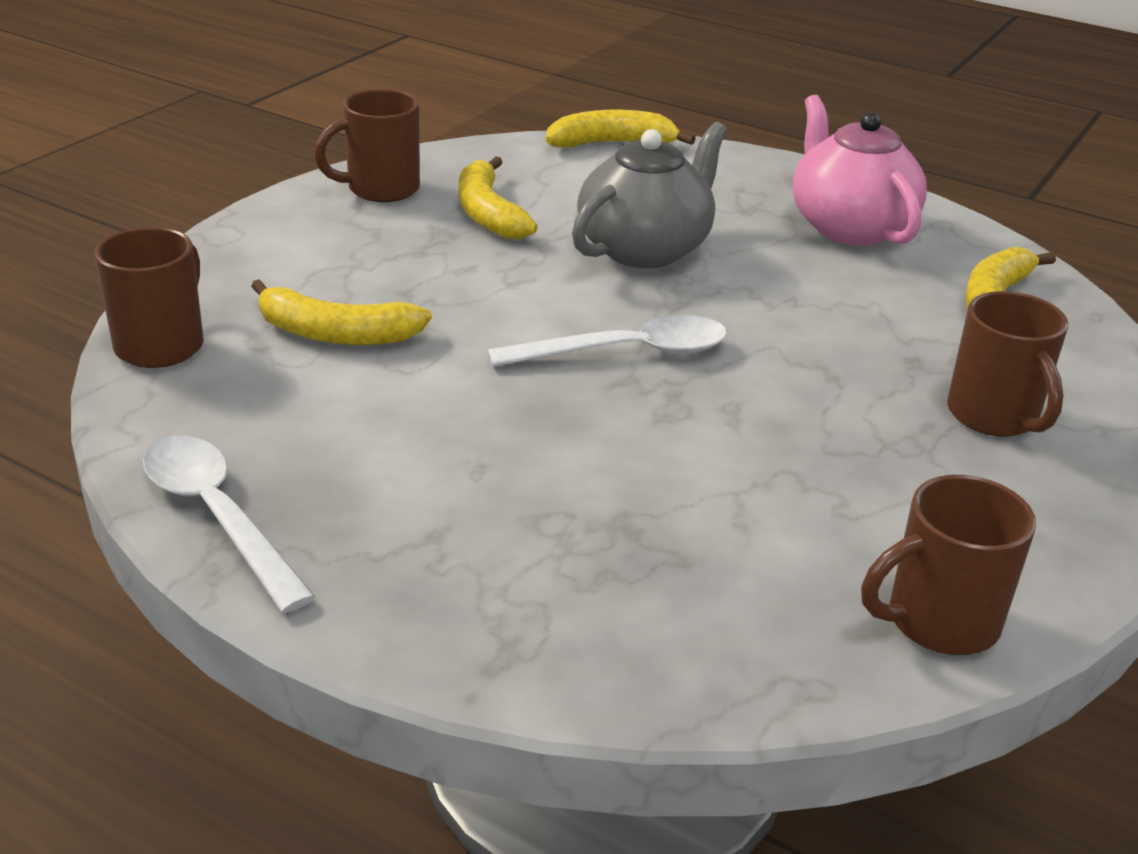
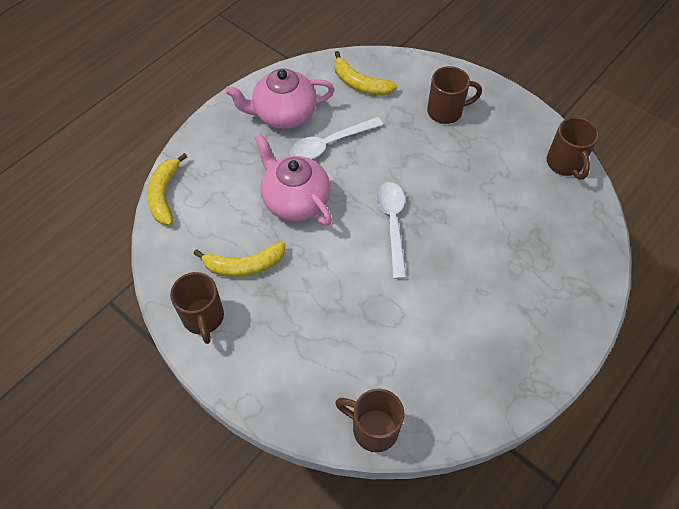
camera: 80 degrees left, 25 degrees up
(218, 516) = (516, 393): white spoon -> white spoon (330, 144)
(335, 334) = (368, 345): yellow banana -> none
(645, 249) = (295, 200): grey teapot -> pink teapot

